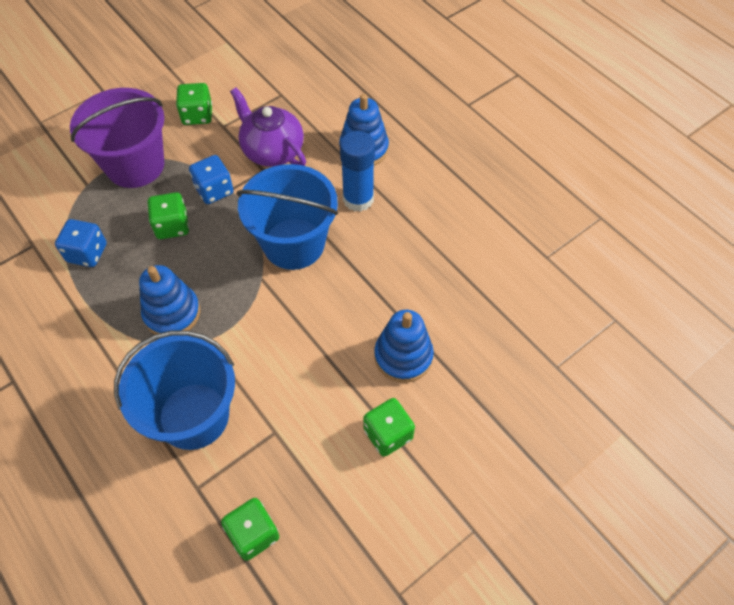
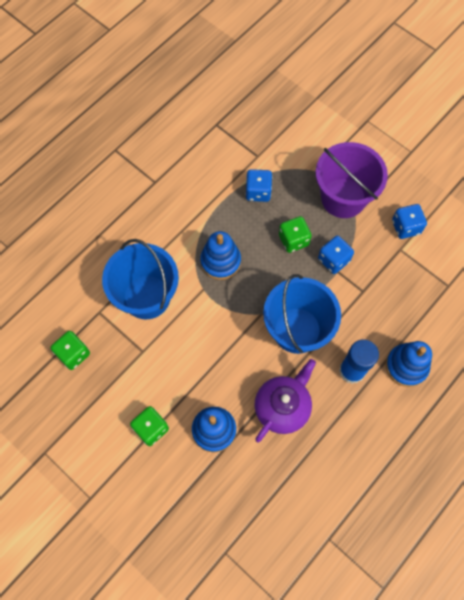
camera: 80 degrees right, 10 degrees up
(197, 115) = (406, 227): green dice -> blue dice
(272, 150) = (384, 293): purple teapot -> purple teapot (282, 406)

